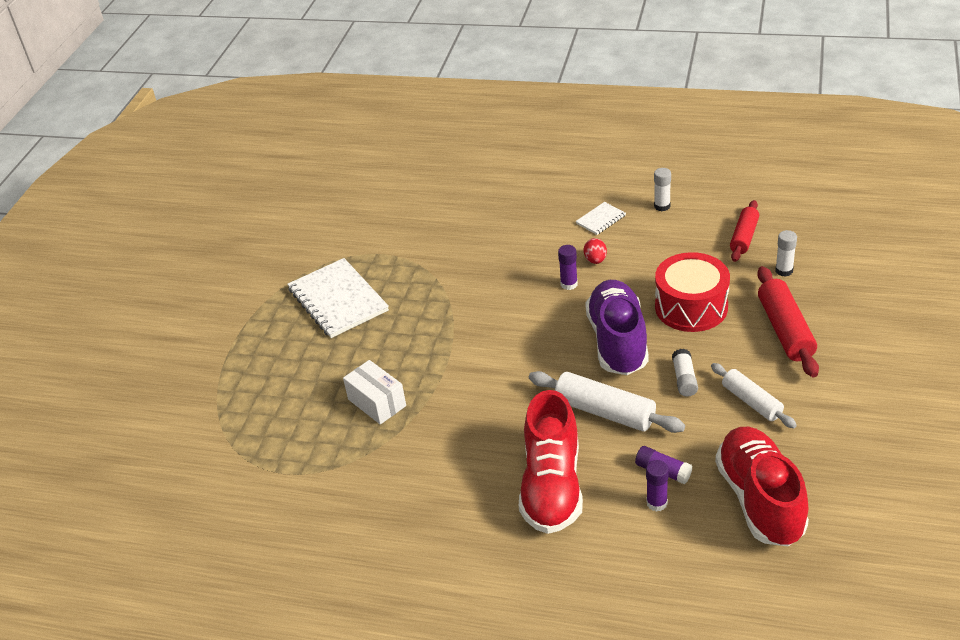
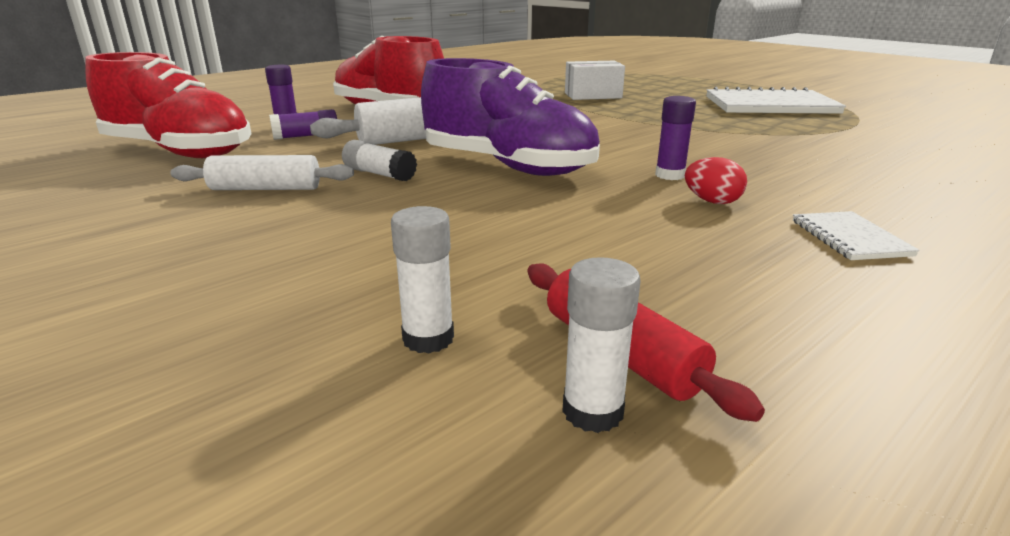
camera: 120 degrees right, 15 degrees down
(662, 206) = (868, 309): white glue stick -> white glue stick (592, 411)
(691, 307) = (491, 219): red drum -> none
(785, 330) = (301, 259): red rolling pin -> none

